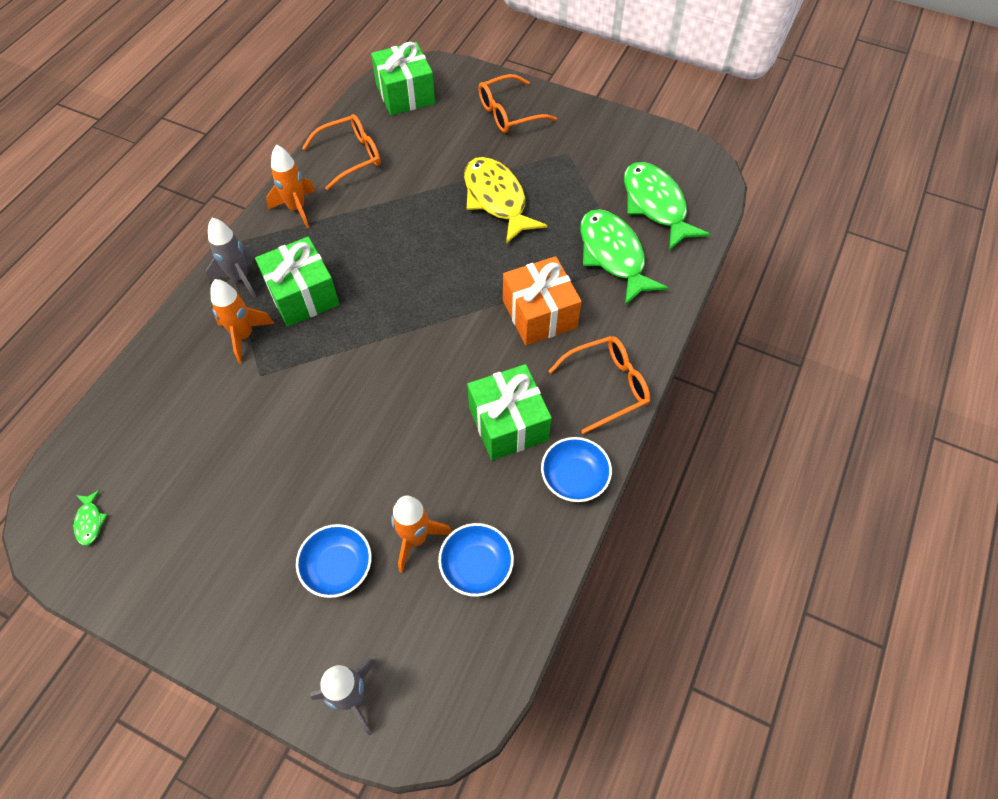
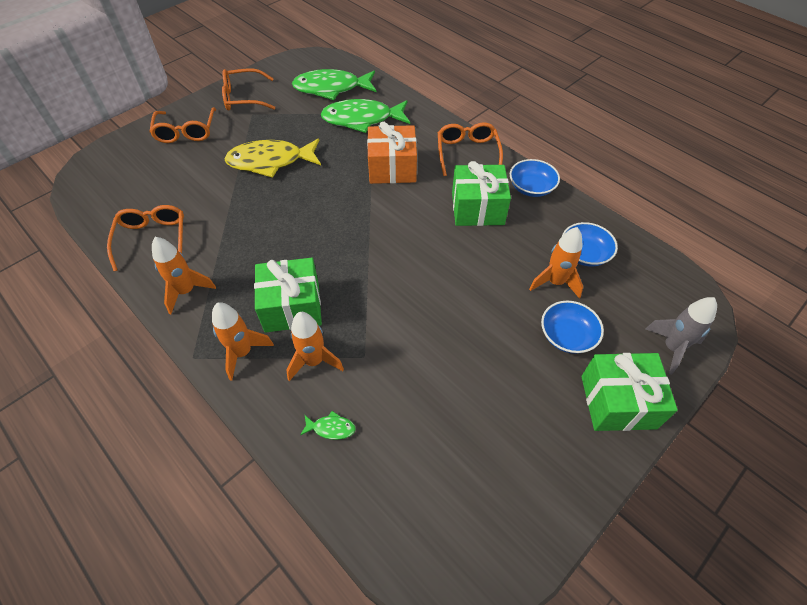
camera: 70 degrees left, 5 degrees down
(90, 521) = (472, 534): green fish -> green fish (331, 428)
(240, 278) = (242, 352): grey rocket -> orange rocket
(405, 94) = (108, 186): green gift -> green gift (618, 402)
(591, 134) = (244, 97): none -> orange glasses

